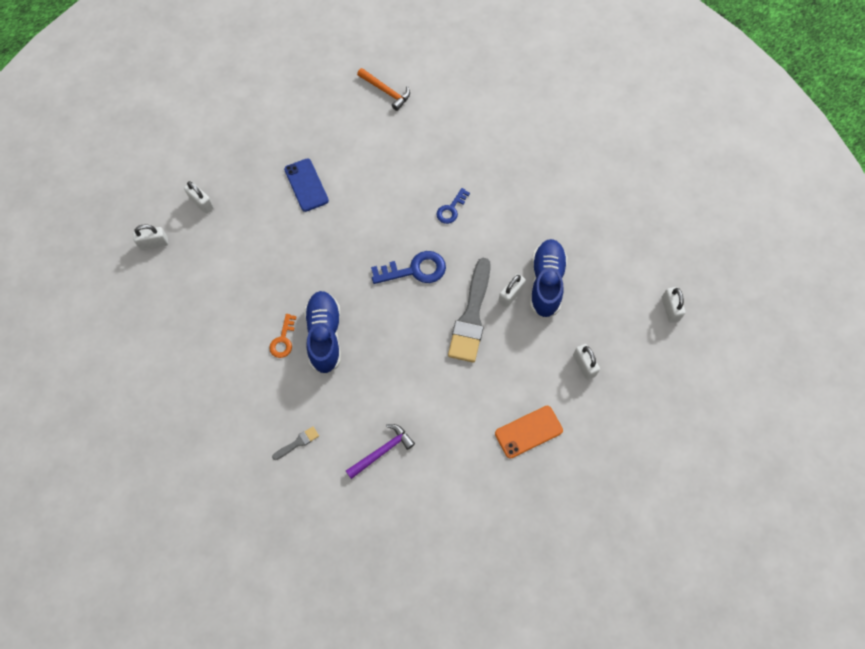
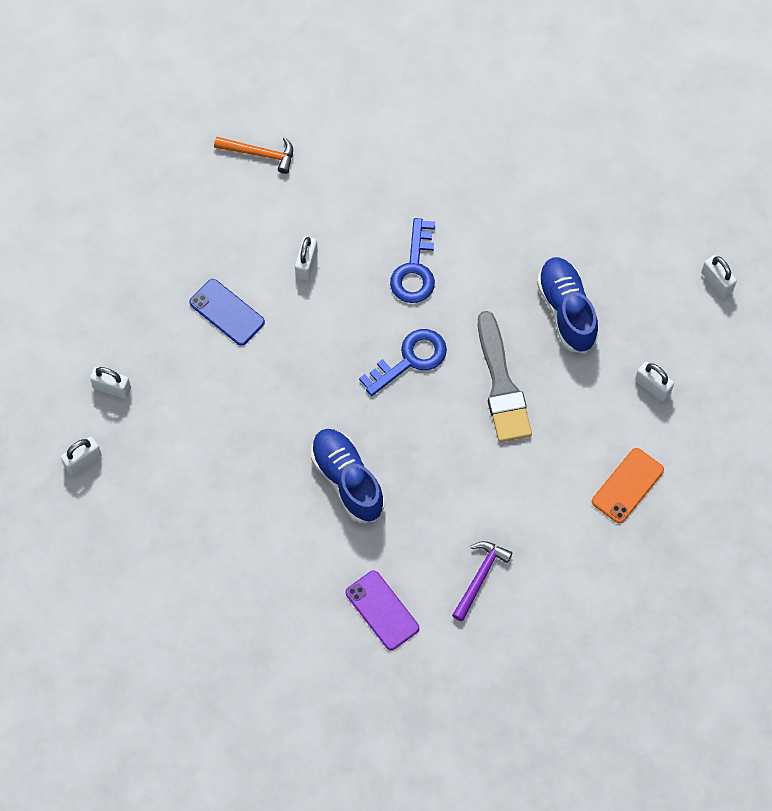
camera: 25 degrees left, 0 degrees up
(283, 340) = (302, 506): orange key -> none
(298, 443) = (382, 610): grey brush -> purple phone
(451, 209) = (415, 269): blue key -> blue key, size x1.64
(510, 295) = (533, 342): white padlock -> white padlock (306, 264)

